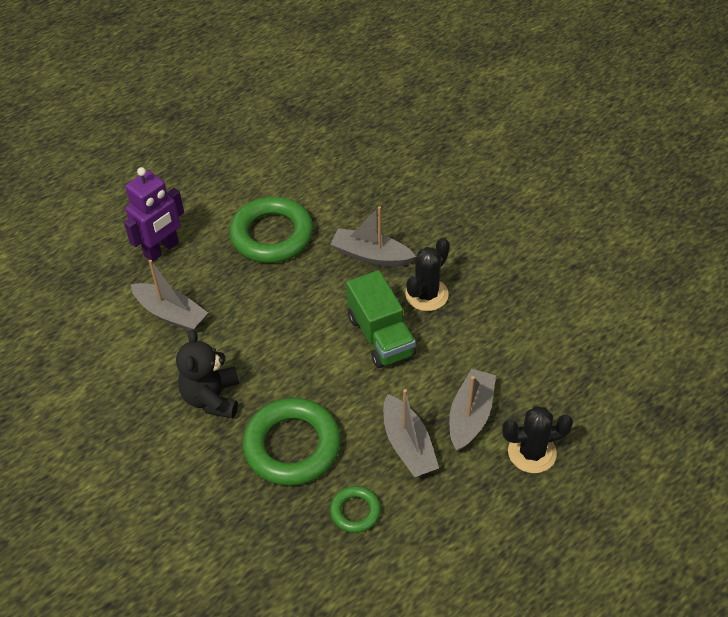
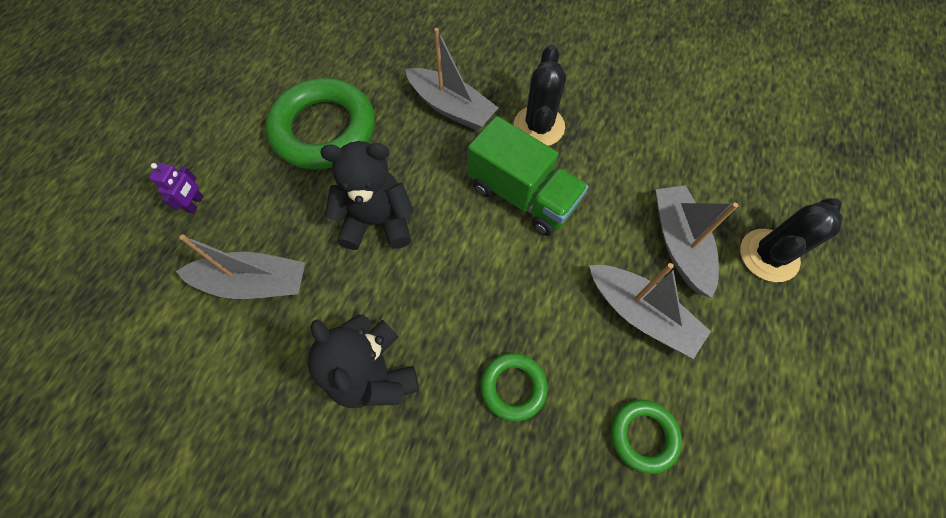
camera: 30 degrees left, 15 degrees up
(162, 250) = (195, 204): purple robot -> purple robot, size x0.46
(270, 310) = (377, 221): none -> black teddy bear
(292, 446) = (513, 387): green ring -> green ring, size x0.50
(371, 255) = (451, 107): grey boat -> grey boat turned 135 degrees counterclockwise

